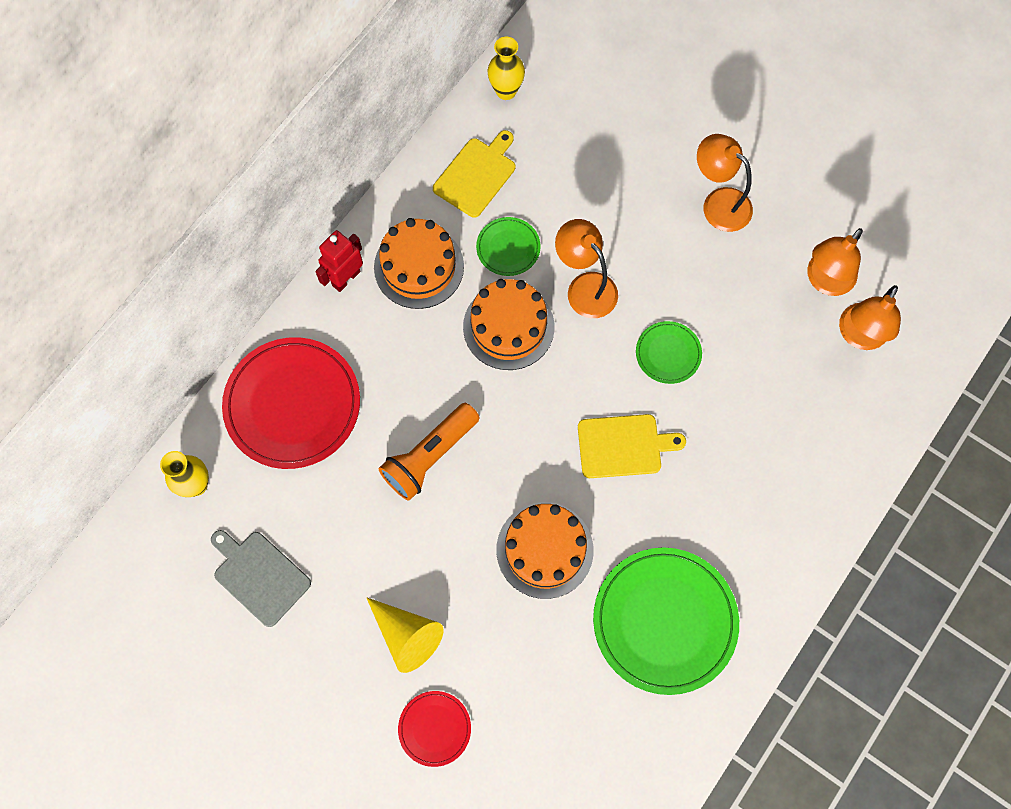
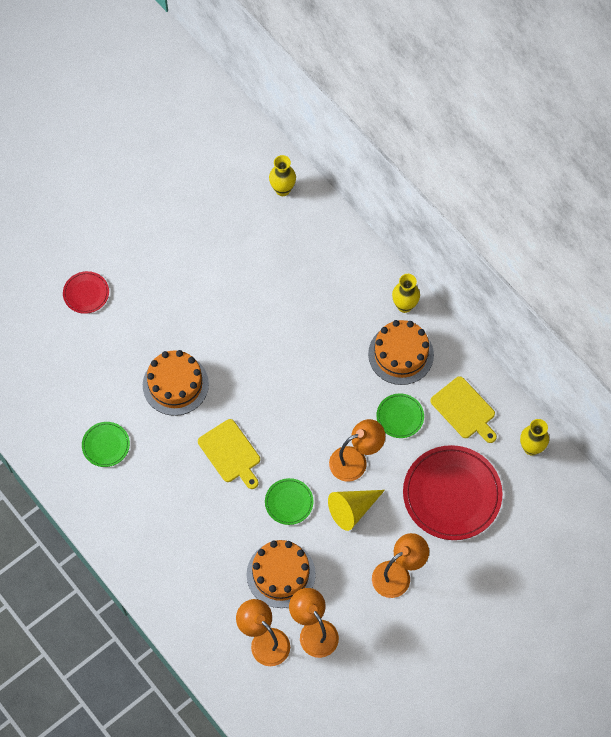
camera: 105 degrees right, 5 degrees down
(259, 576) = (212, 215): grey cutting board -> none
(292, 405) = (321, 255): red plate -> red plate (452, 494)
(346, 278) = (404, 305): red robot -> yellow vase
(406, 635) = (147, 290): yellow cone -> yellow cone (352, 509)
(429, 457) = (260, 330): orange flashlight -> none
(508, 327) = (339, 402): orange cake -> orange cake (281, 574)
(623, 446) = (230, 453): yellow cutting board -> yellow cutting board turned 45 degrees counterclockwise
(664, 621) = (106, 445): green plate -> green plate, size x0.49

